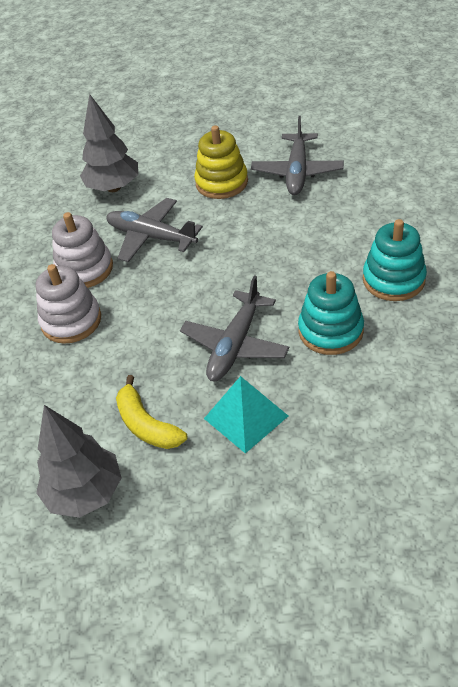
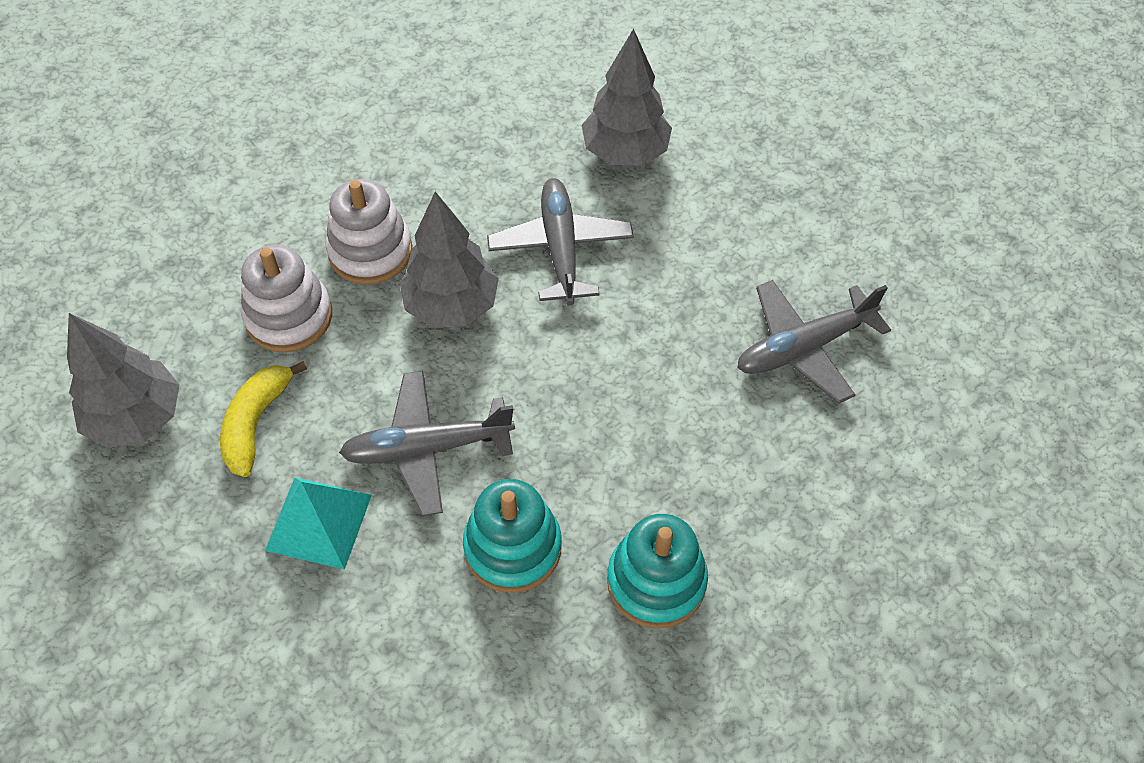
camera: 50 degrees right, 10 degrees up
(84, 269) = (461, 212): white stacking toy -> white stacking toy (289, 317)
(146, 298) = (451, 306): none -> grey tree
(221, 182) = (717, 267): yellow stacking toy -> none

